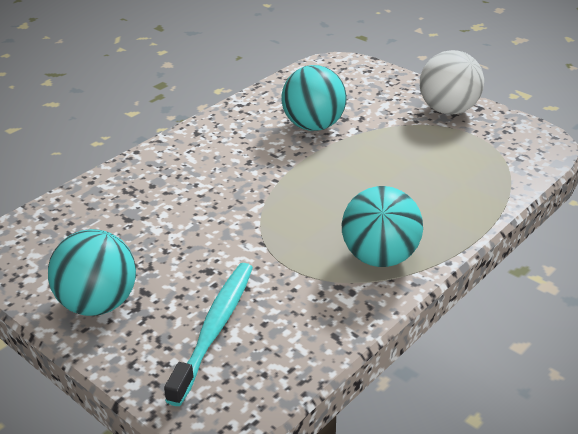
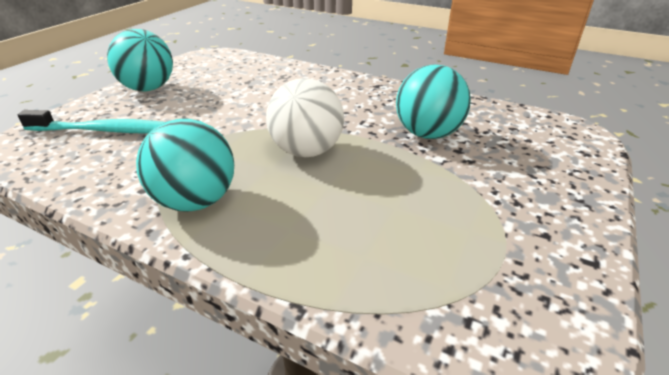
camera: 75 degrees right, 0 degrees up
(448, 110) = (551, 227): white ball -> white ball (306, 151)

